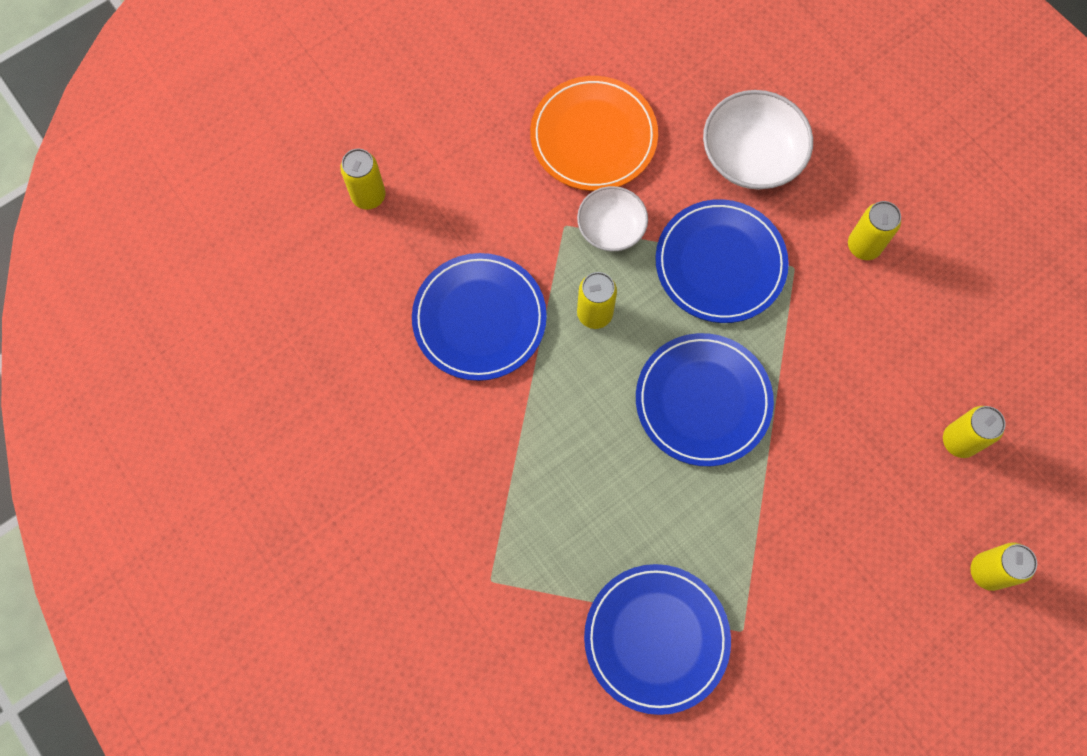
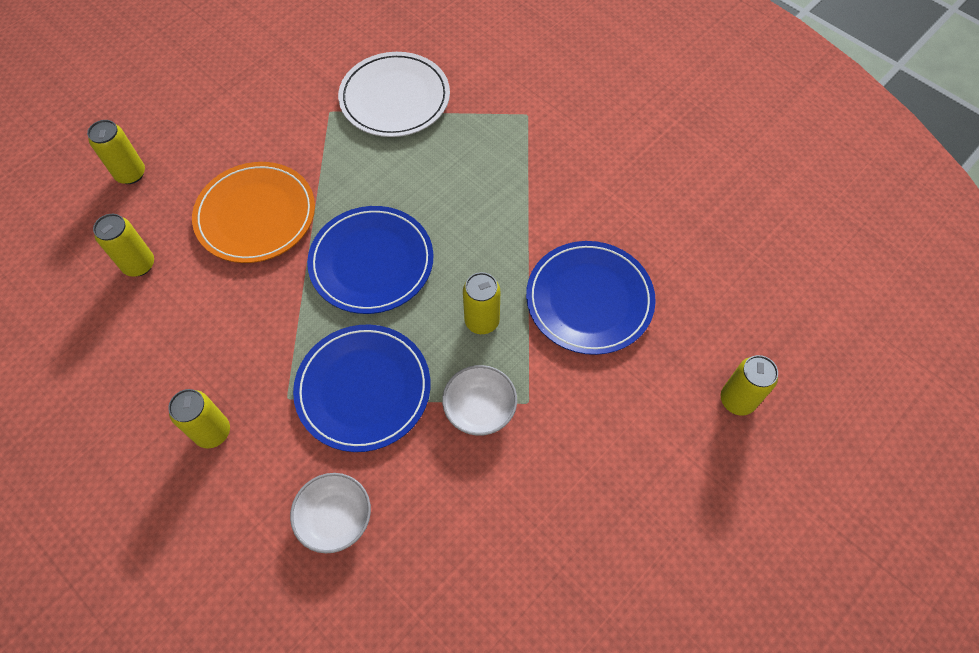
camera: 170 degrees right, 10 degrees down
(593, 136) = (516, 510): orange plate -> orange plate (256, 215)
(656, 638) = (395, 98): blue plate -> white plate
(751, 155) = (335, 518): white bowl -> white bowl, size x0.64

